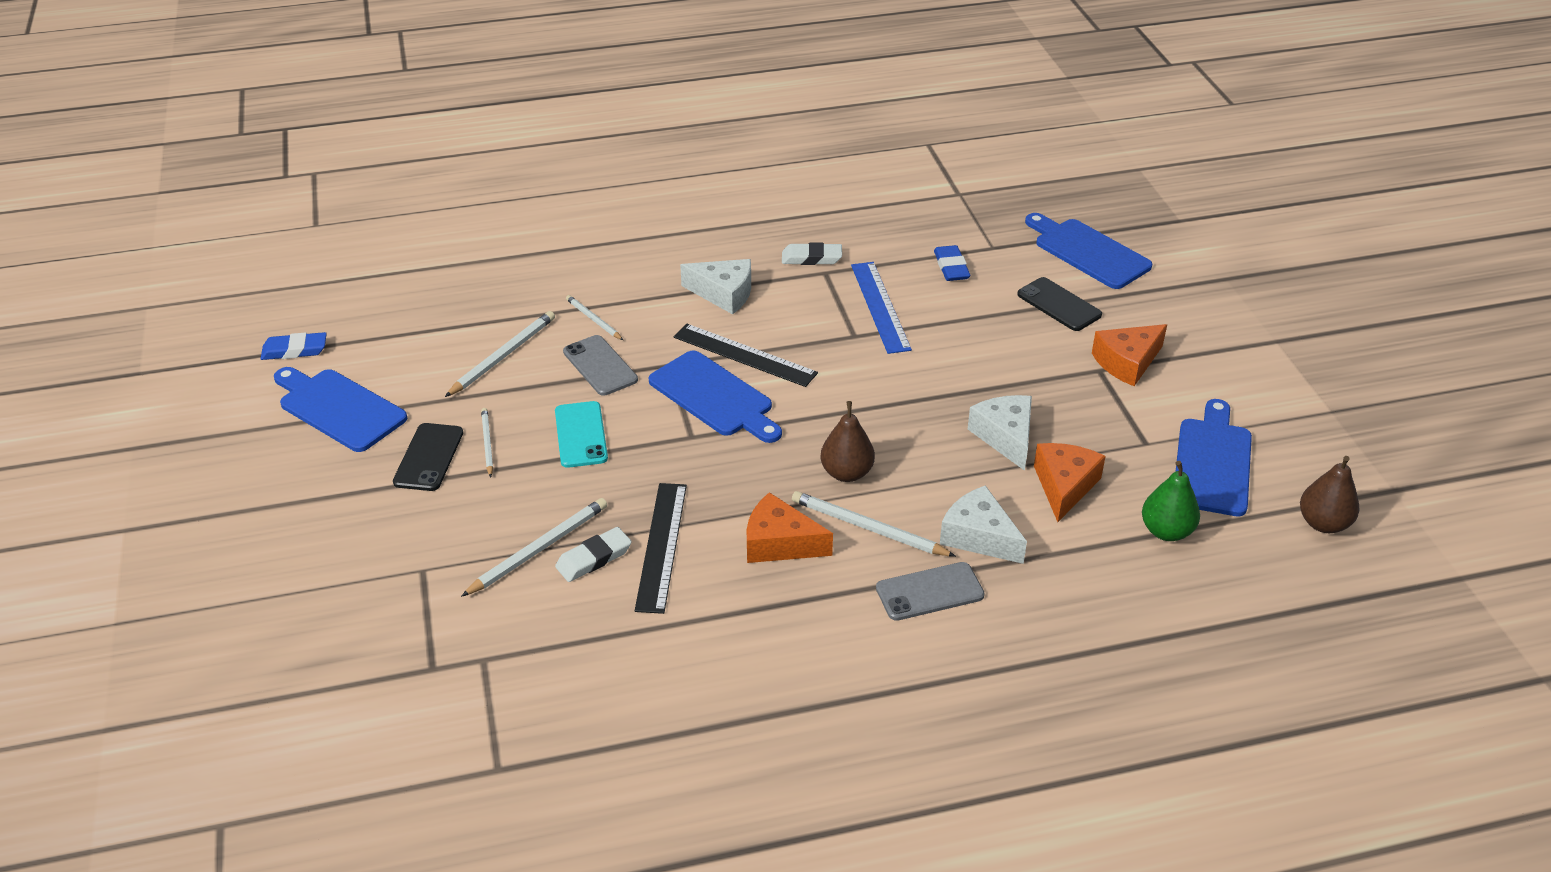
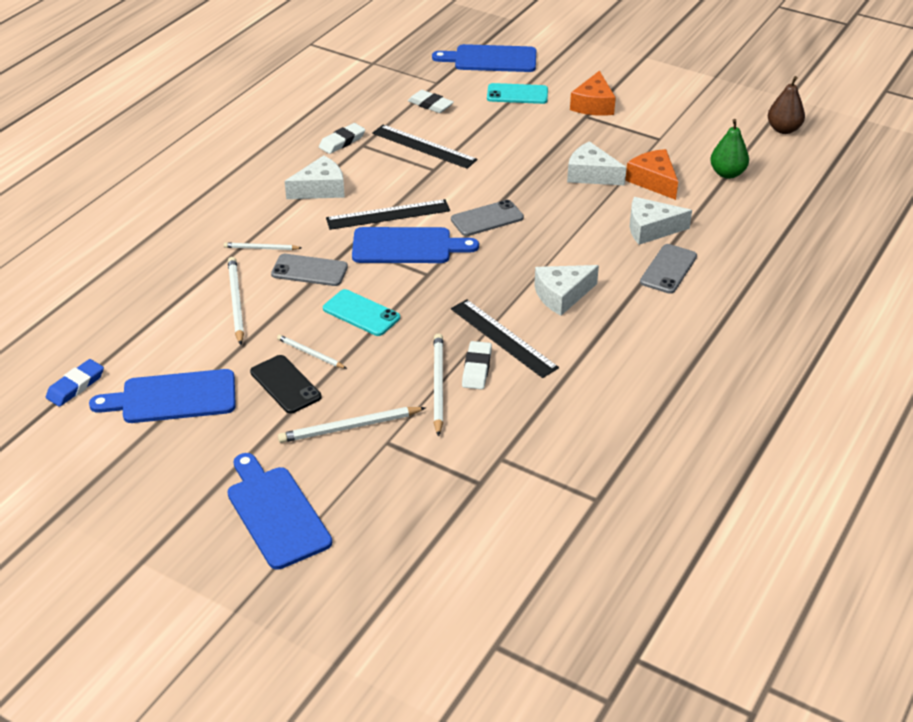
camera: 45 degrees left, 0 degrees up
(779, 543) = (562, 295): orange cheese -> white cheese
(828, 417) = (487, 218): none -> grey phone
(846, 473) = (541, 240): brown pear -> none
(868, 528) = (594, 259): white pencil -> white pencil (349, 427)
(879, 306) = (424, 146): blue ruler -> black ruler
(951, 267) = (430, 105): blue eraser -> white eraser
(1059, 305) = (517, 94): black phone -> turquoise phone
(1213, 462) = (701, 130): blue cutting board -> blue cutting board (276, 513)

